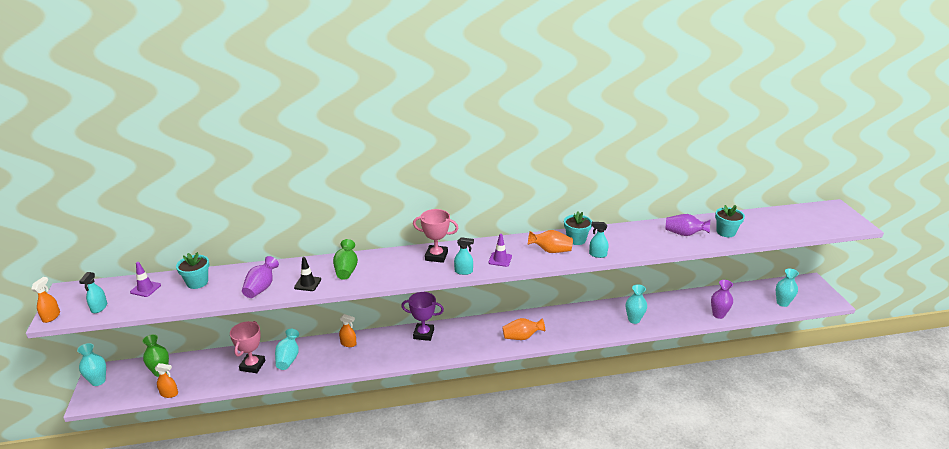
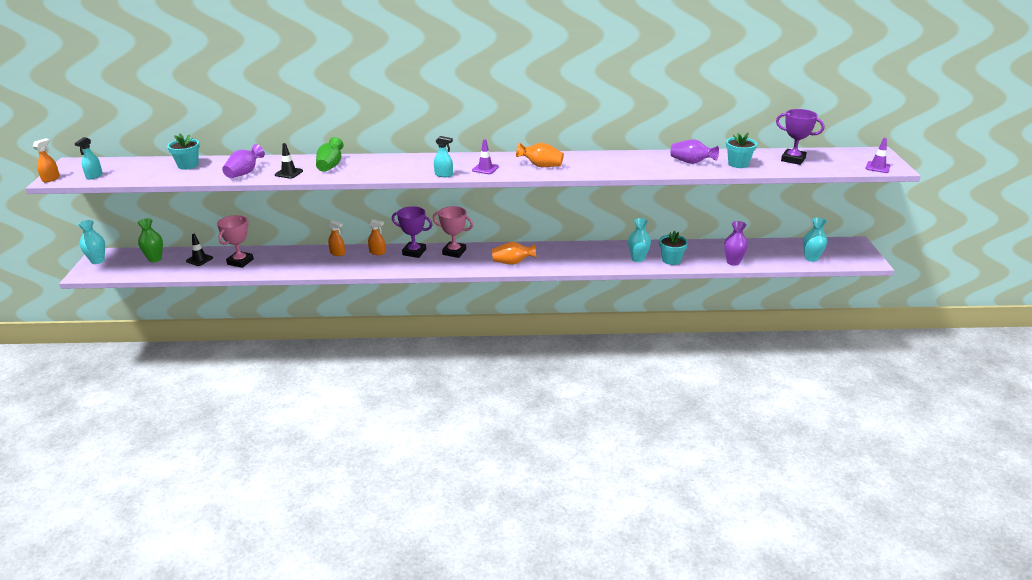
camera: 10 degrees right, 0 degrees up
(145, 289) = (140, 166): purple traffic cone -> purple traffic cone (877, 167)
(169, 394) = (157, 275): orange spray bottle -> orange spray bottle (377, 252)
(208, 367) = (199, 259): none -> black traffic cone
(288, 358) = (276, 259): turquoise vase -> none
(436, 256) = (423, 162): pink trophy -> pink trophy (454, 252)
(576, 240) = (572, 159): turquoise flower pot -> turquoise flower pot (671, 260)
(597, 254) = (588, 172): turquoise spray bottle -> none
(770, 222) = (793, 159): none -> purple trophy

